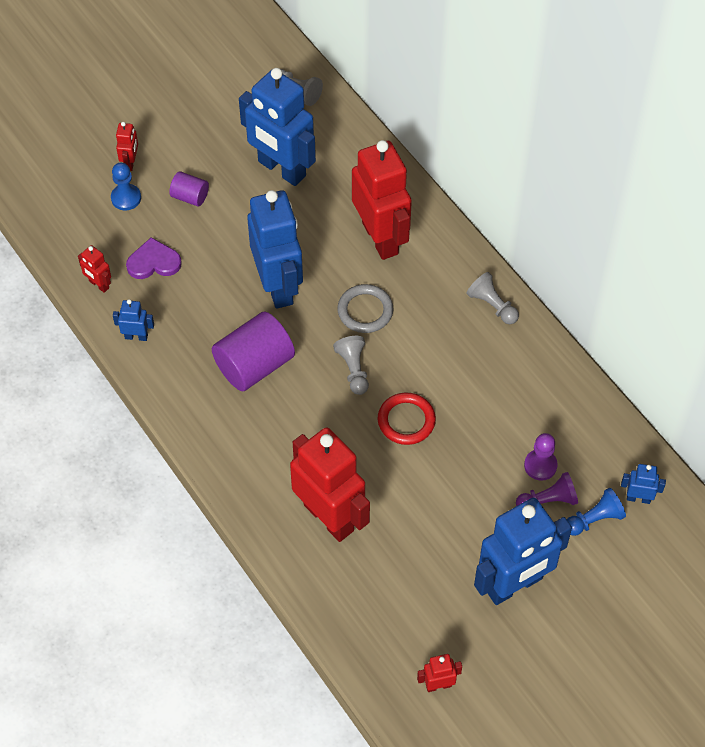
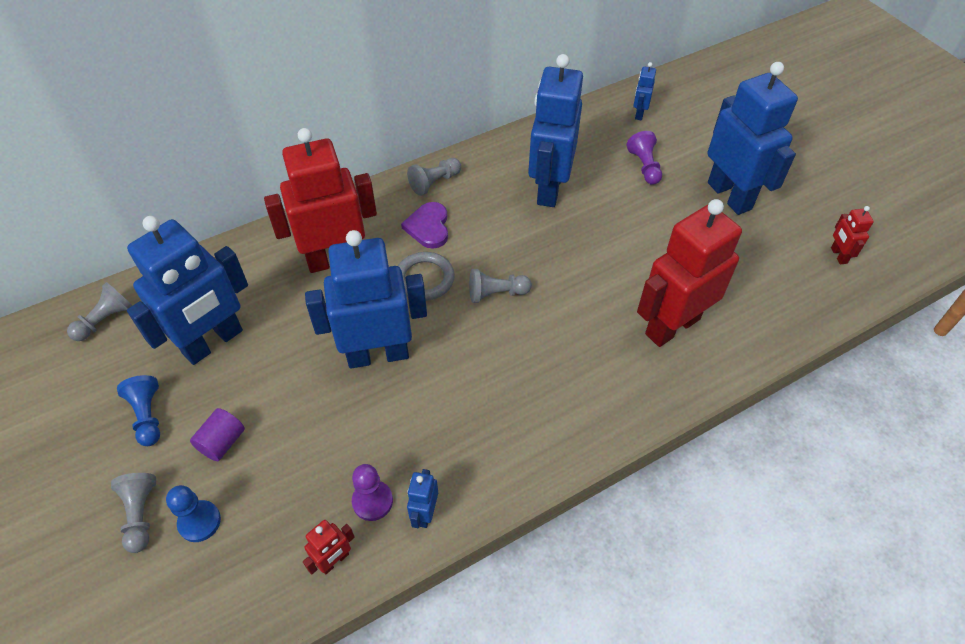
camera: 85 degrees left, 5 degrees down
(130, 162) = (140, 514): red robot -> grey pawn
(153, 262) = (313, 489): purple heart -> purple heart (428, 227)
(254, 365) = (481, 384): purple cylinder -> none
(406, 421) = (559, 256): red ring -> none
(499, 408) = (549, 188): none -> blue robot
(540, 465) = (609, 167): purple pawn -> purple pawn (372, 501)
(594, 519) = (661, 140): blue pawn -> blue pawn (148, 416)

